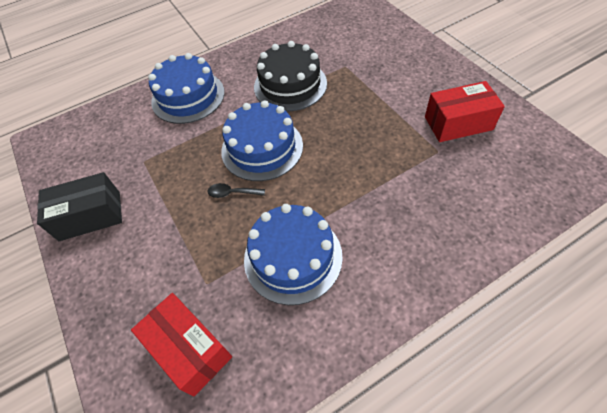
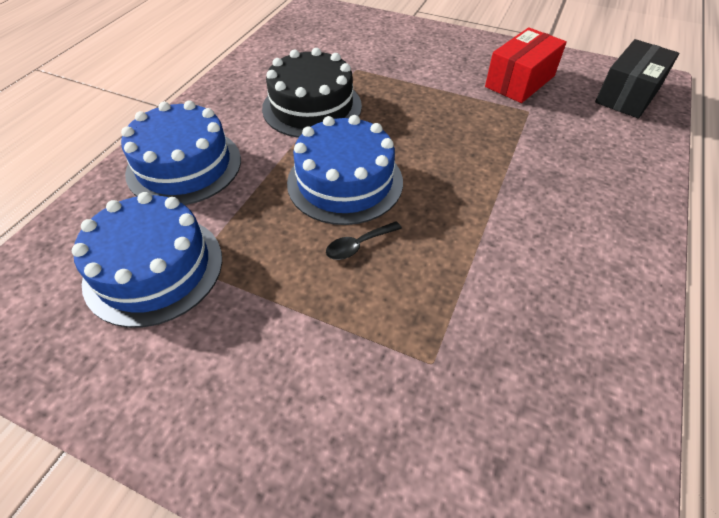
camera: 40 degrees left, 5 degrees down
(90, 216) = (170, 379): black box -> black box (628, 95)
(189, 349) = (493, 453): red box -> none
(293, 257) = (500, 275): blue cake -> blue cake (154, 268)

